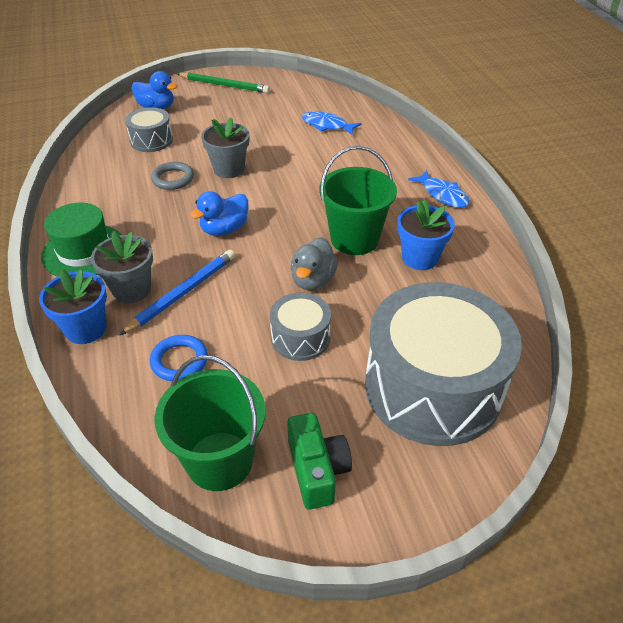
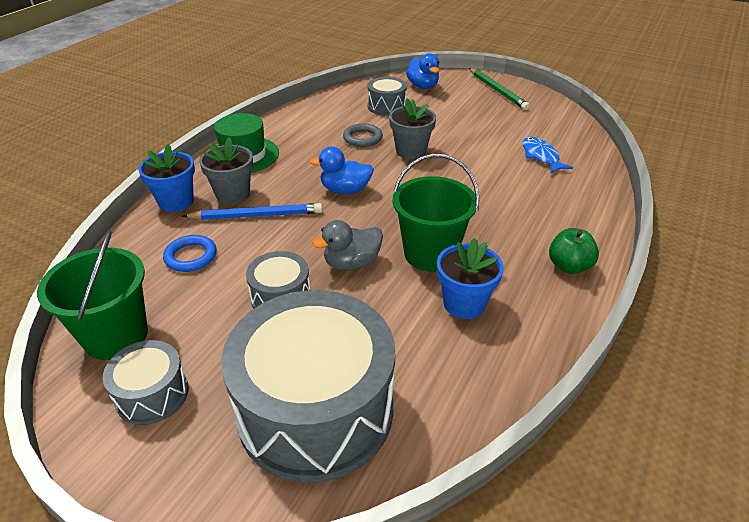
camera: 45 degrees right, 5 degrees down
(317, 470) = (152, 394): green camera -> grey drum
(442, 195) = (569, 266): blue fish -> green apple

